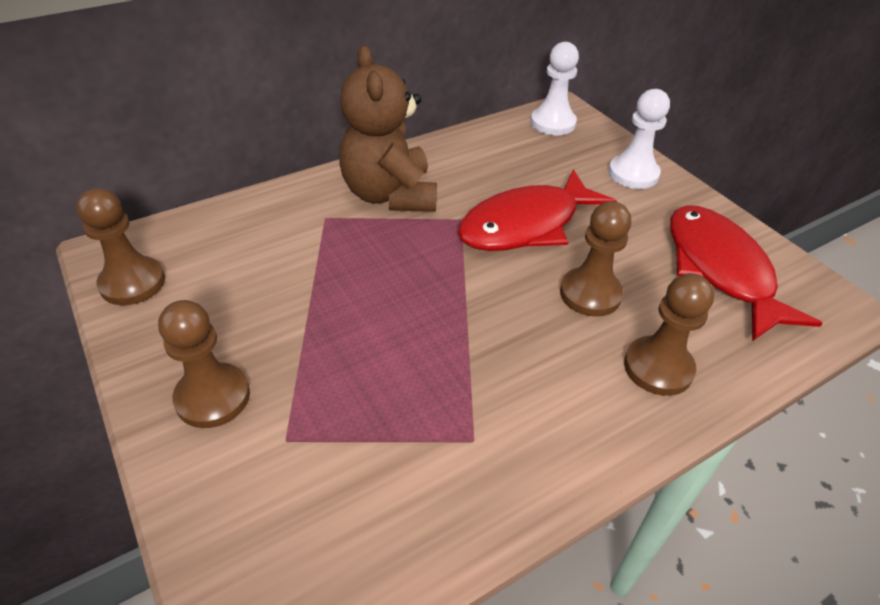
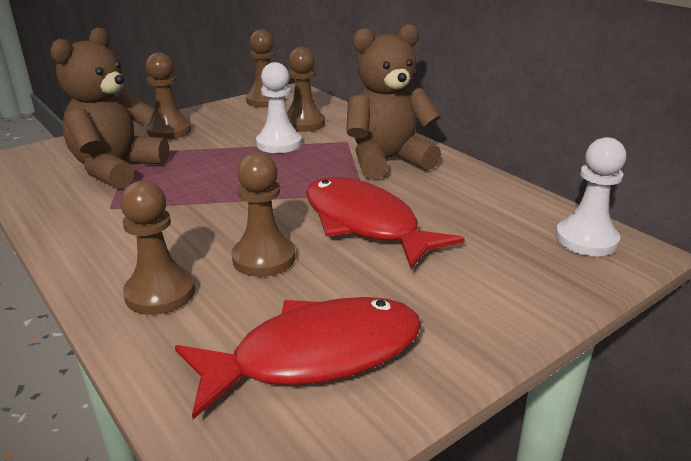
camera: 85 degrees right, 15 degrees down
(250, 248) = (303, 123): none -> brown pawn
(349, 450) = (117, 169): none -> brown teddy bear
(633, 174) = (503, 298): white pawn -> white pawn (279, 144)

